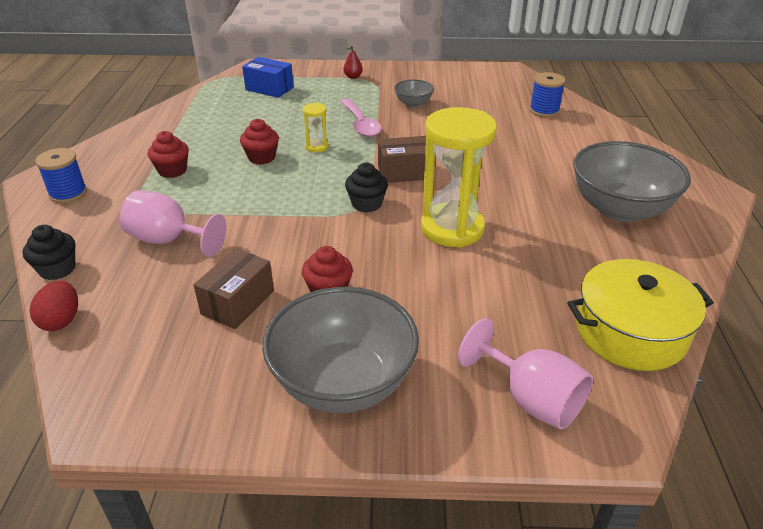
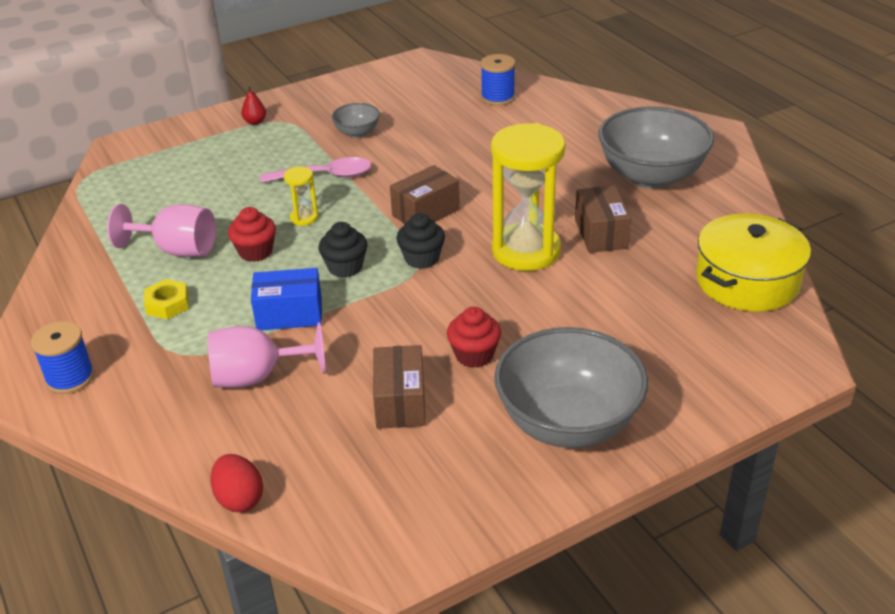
camera: 30 degrees left, 0 degrees up
(57, 269) = (168, 456): black cupcake -> black cupcake (345, 267)
(172, 170) = (167, 304): red cupcake -> yellow nut
(269, 89) = (169, 168): blue box -> blue box (289, 314)
(361, 124) = (325, 176): pink spoon -> pink spoon turned 45 degrees counterclockwise
(529, 238) = (601, 234): none -> brown box
(530, 399) = (721, 366): pink goblet -> pink goblet (177, 250)

